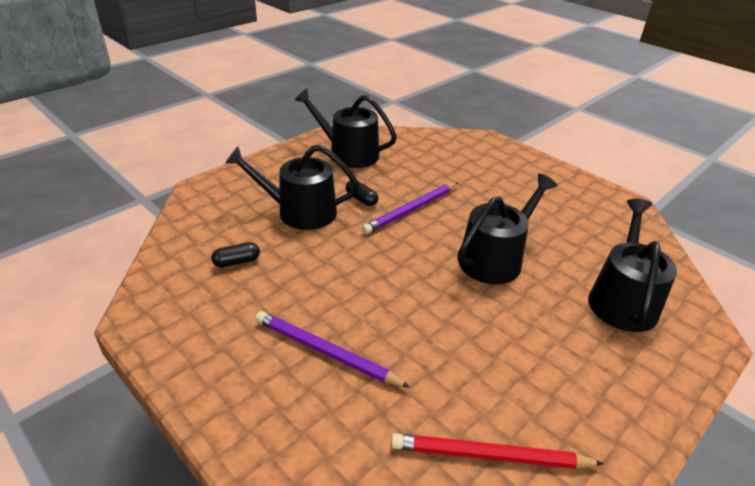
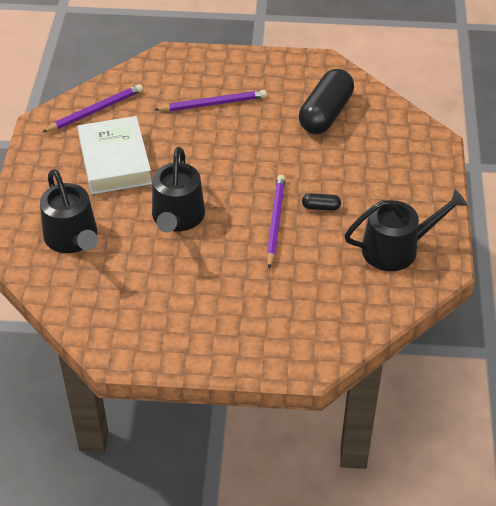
camera: 140 degrees right, 10 degrees up
(237, 262) = (325, 114): black capsule -> black capsule, size x2.36
(299, 211) = (345, 168): black watering can -> none
(490, 456) = (95, 111): red pencil -> purple pencil
(517, 355) = (115, 161): none -> white book

